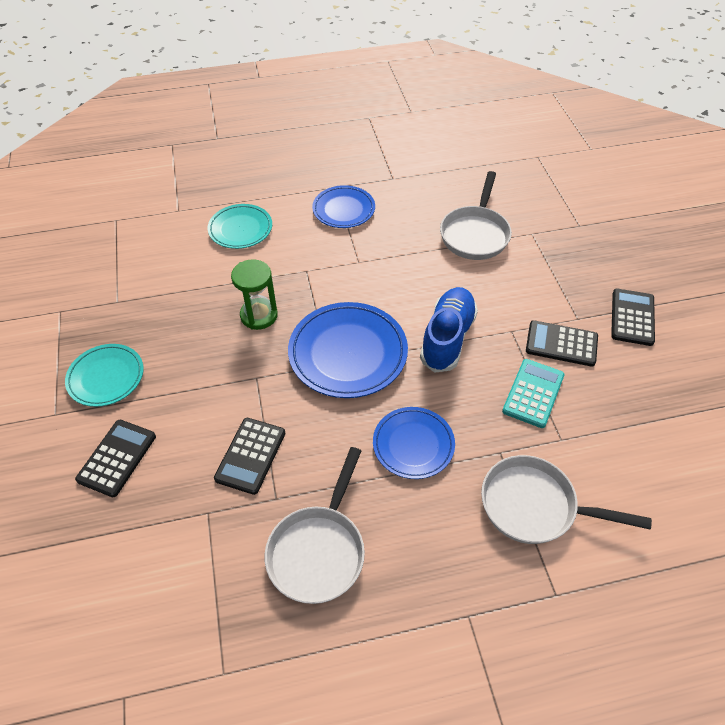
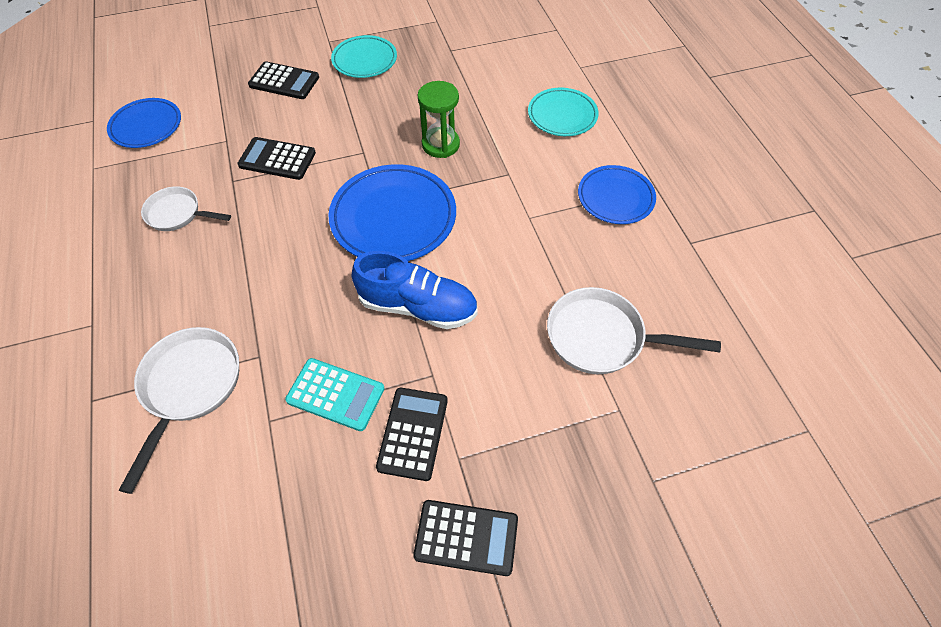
camera: 85 degrees right, 5 degrees up
(319, 550) = (178, 214): white pan -> white pan, size x0.64
(413, 445) = (276, 278): blue plate -> blue plate (146, 126)

